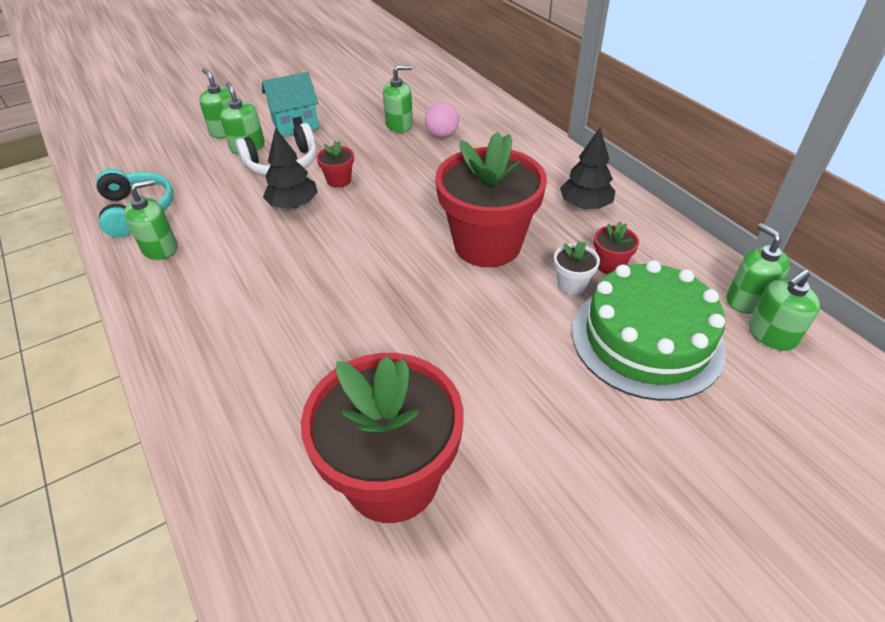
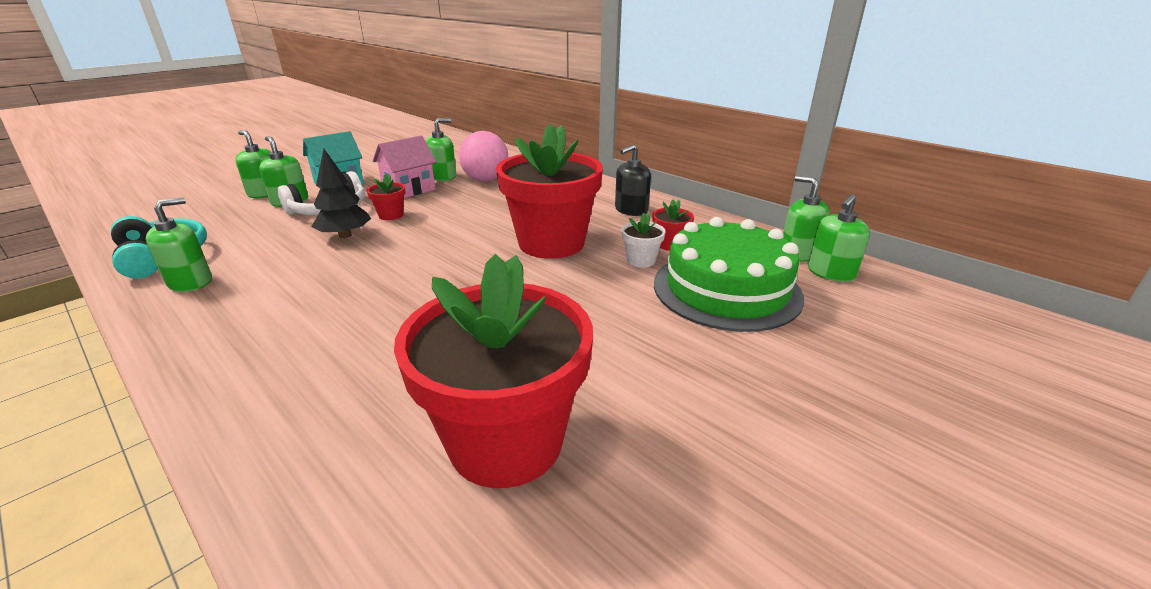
camera: 15 degrees left, 15 degrees down
(362, 142) = (409, 189): none -> pink house
(442, 135) = (485, 180): pink ball -> pink ball, size x1.52
(585, 205) = (631, 210): black tree -> black soap dispenser

